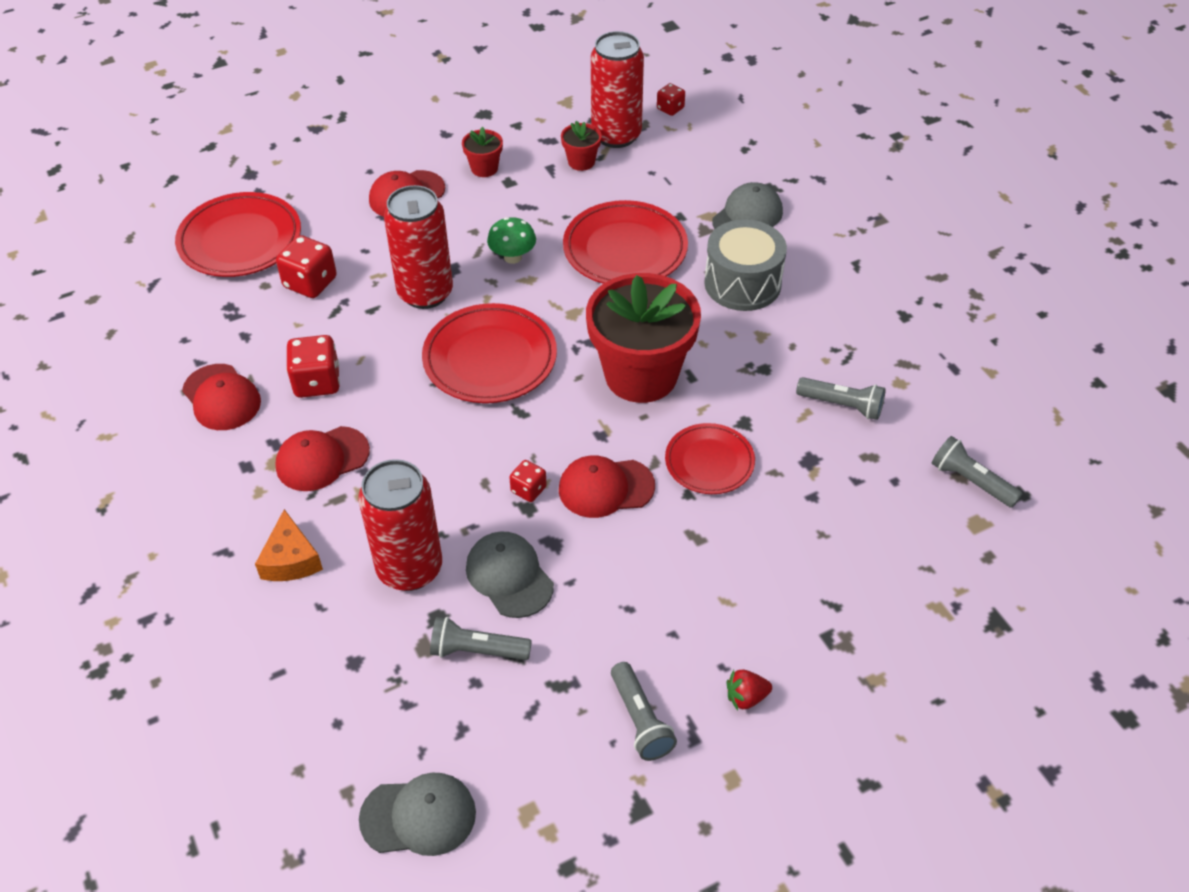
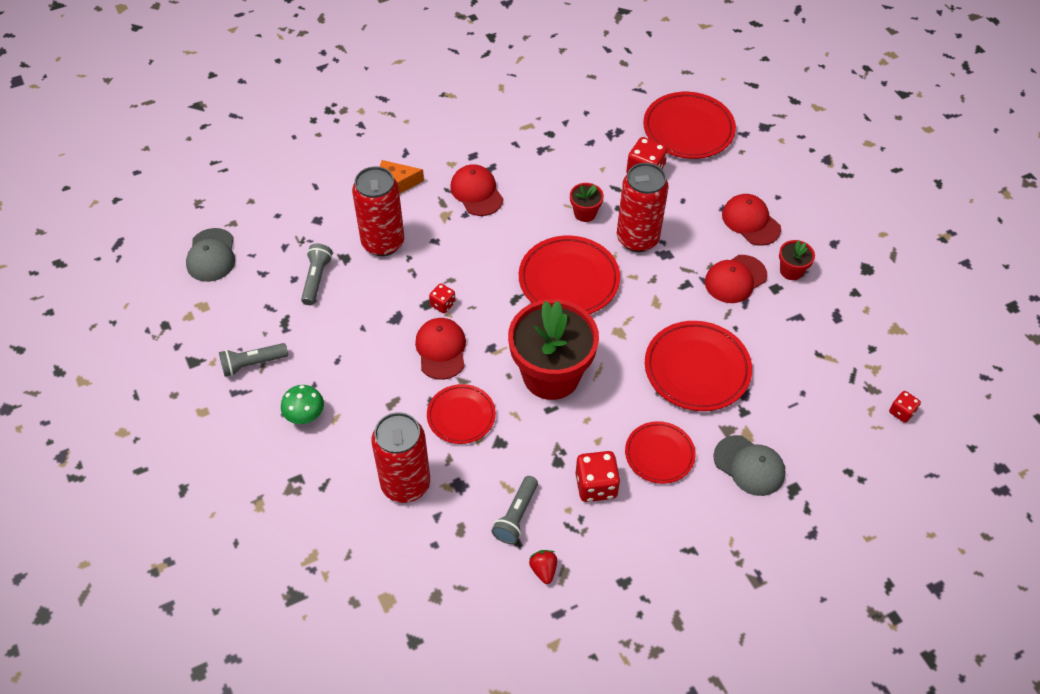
camera: 90 degrees right, 5 degrees up
(221, 398) = (532, 137): red cap -> red cap (735, 279)
(317, 382) = (546, 184): red dice -> red dice (596, 485)
(509, 576) = (371, 294): grey cap -> none
(512, 257) = (681, 292): green mushroom -> green mushroom (305, 416)
(581, 162) = (810, 339): red flower pot -> red flower pot (585, 213)
(616, 135) = (852, 367): red can -> red can (405, 484)
(742, 283) = (659, 454): grey drum -> red plate
(746, 697) = (258, 424): red strawberry -> red strawberry (543, 570)
(971, 481) = (430, 603): grey flashlight -> none

